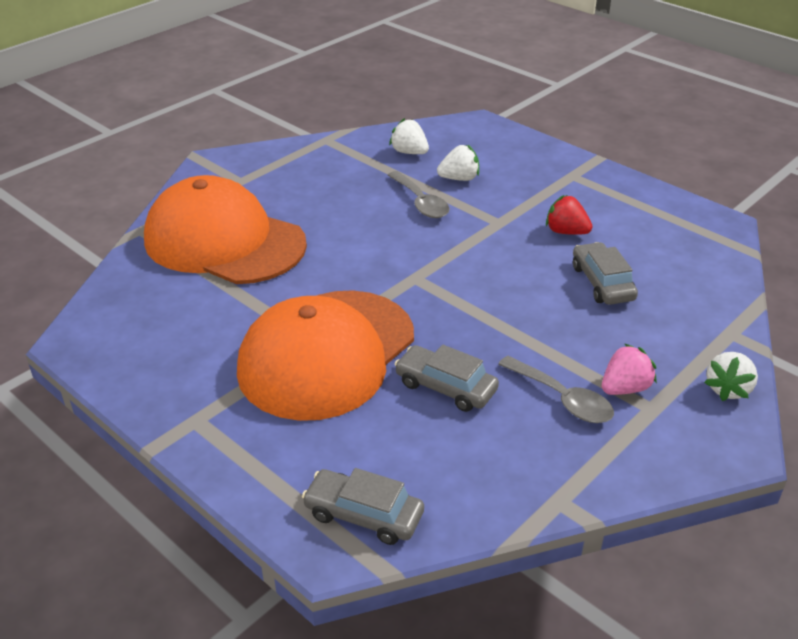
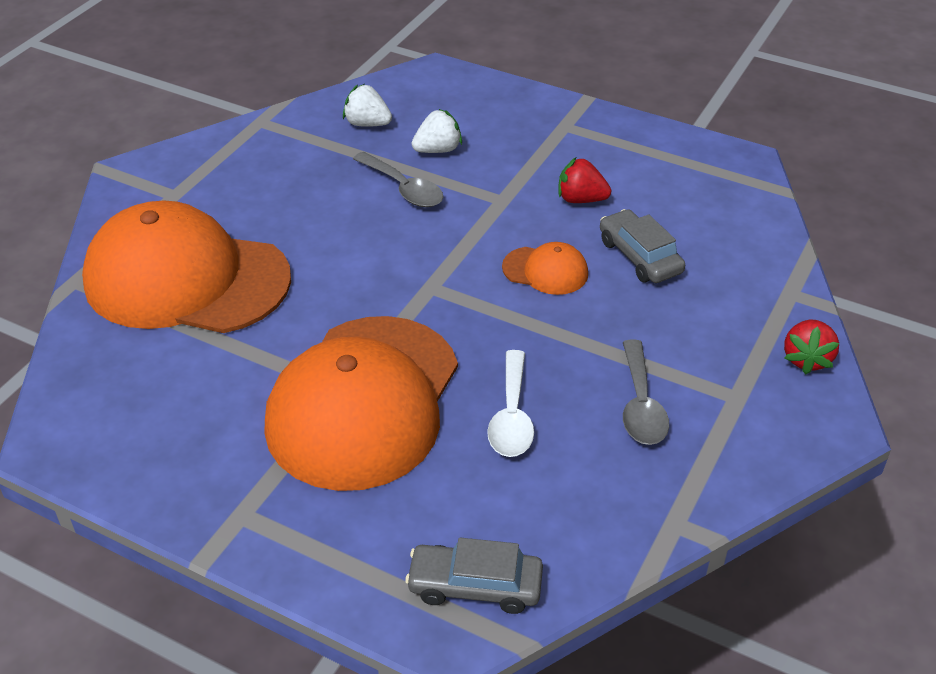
camera: 15 degrees left, 5 degrees up
(445, 387) = (511, 416): grey car -> white spoon
(516, 281) = (545, 271): none -> orange cap
(562, 398) = (641, 404): grey spoon -> grey spoon turned 60 degrees clockwise
(624, 388) = (702, 379): pink strawberry -> none
(728, 389) = (806, 359): white strawberry -> red strawberry

